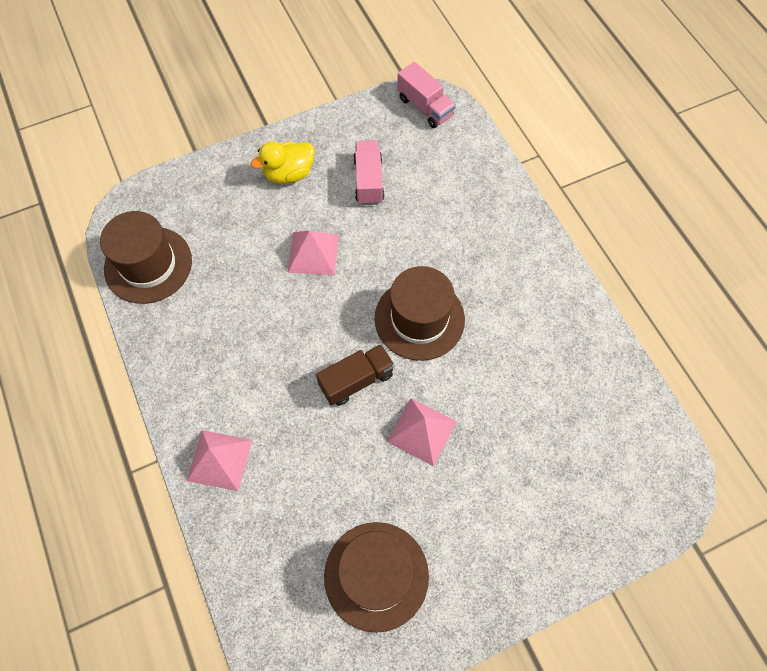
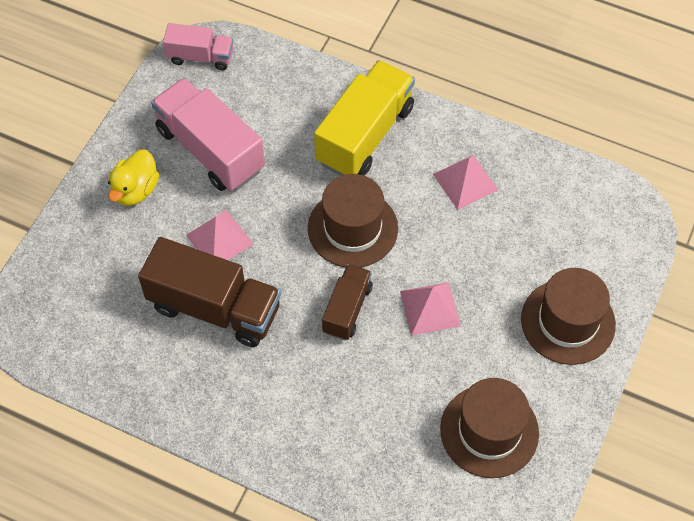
camera: 40 degrees left, 5 degrees down
(148, 265) = (85, 349): brown hat -> brown hat (568, 322)
(219, 460) = (297, 447): pink pyramid -> pink pyramid (465, 182)
(262, 303) = (214, 308): none -> brown truck
(368, 181) = (210, 149): pink truck -> pink truck, size x1.78
(496, 251) = (365, 135): none -> yellow truck

